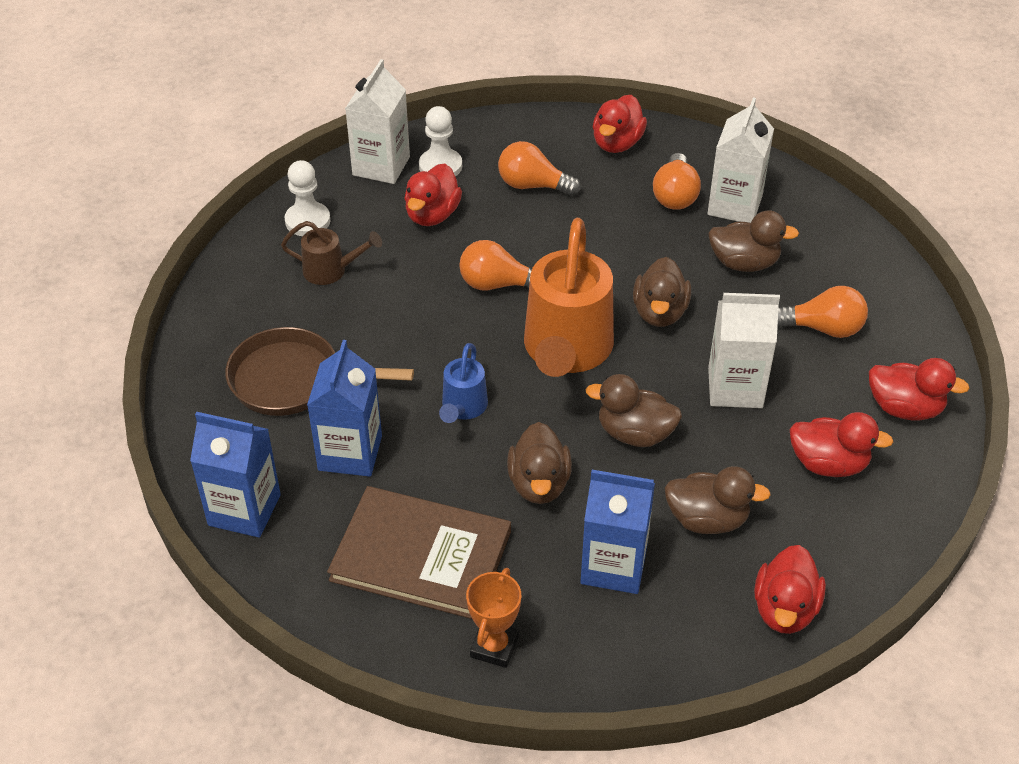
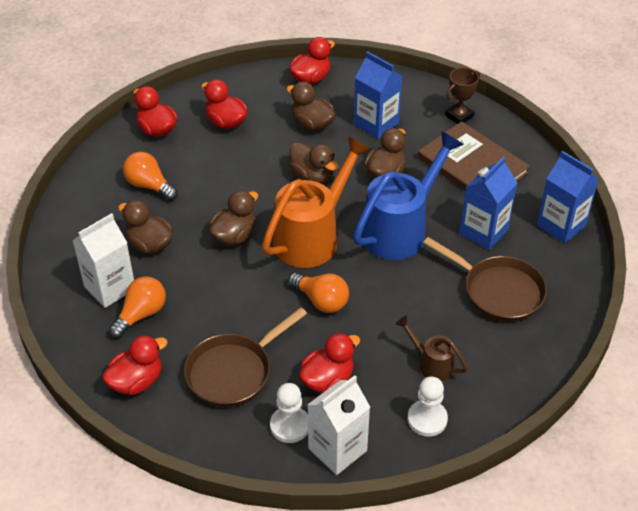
camera: 150 degrees left, 0 degrees up
(463, 408) = (400, 229): blue watering can -> blue watering can, size x2.05
(494, 647) = (459, 116): orange trophy -> brown trophy
(532, 185) = (233, 372): orange light bulb -> brown pan
(735, 388) = (234, 176): white carton -> none

